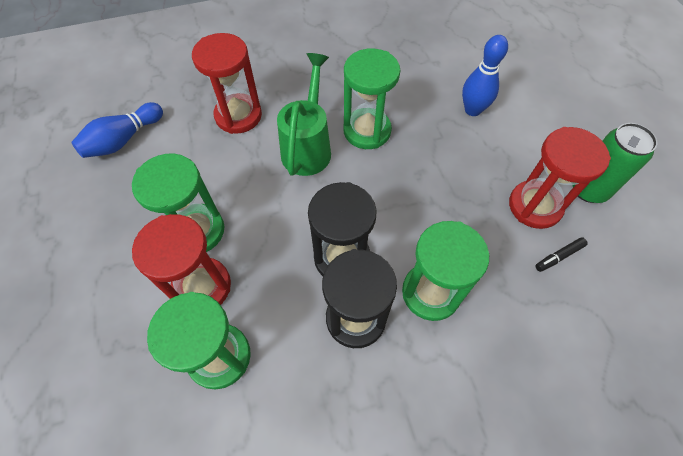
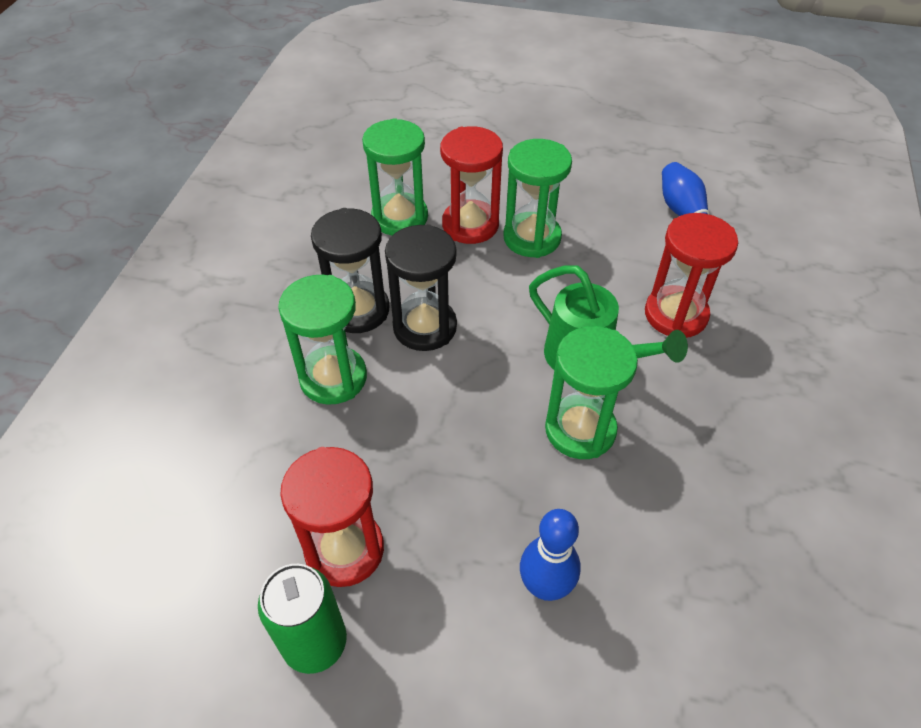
camera: 120 degrees right, 10 degrees down
(559, 256) = (268, 525): black marker -> none

